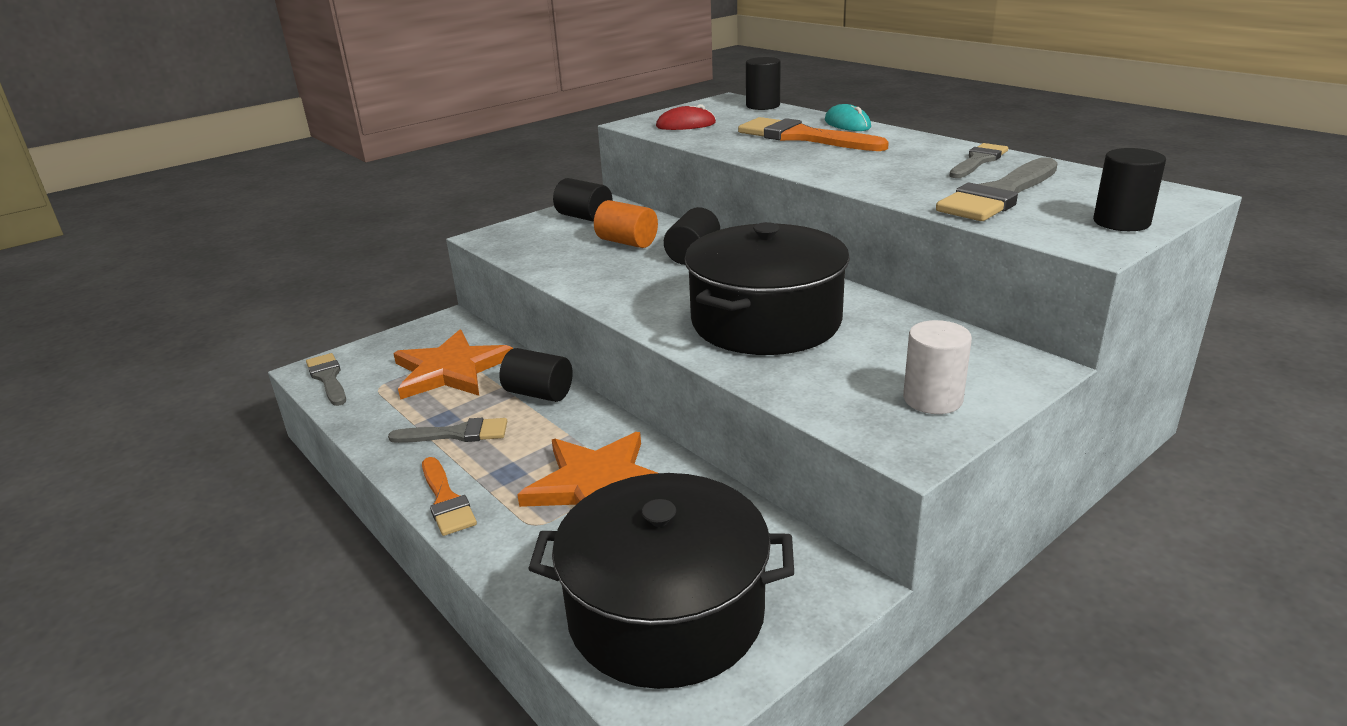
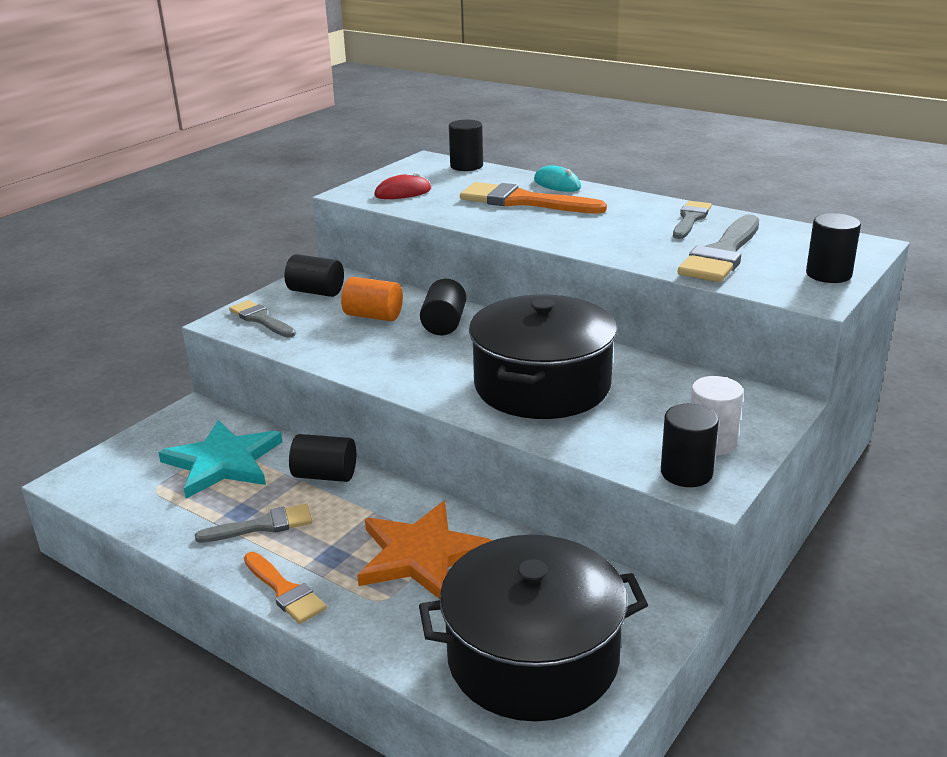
camera: 15 degrees left, 0 degrees up
(328, 378) = (95, 486): grey brush -> grey brush (261, 319)
(451, 370) = (223, 462): orange star -> turquoise star
(888, 429) = (686, 473): none -> black cylinder

